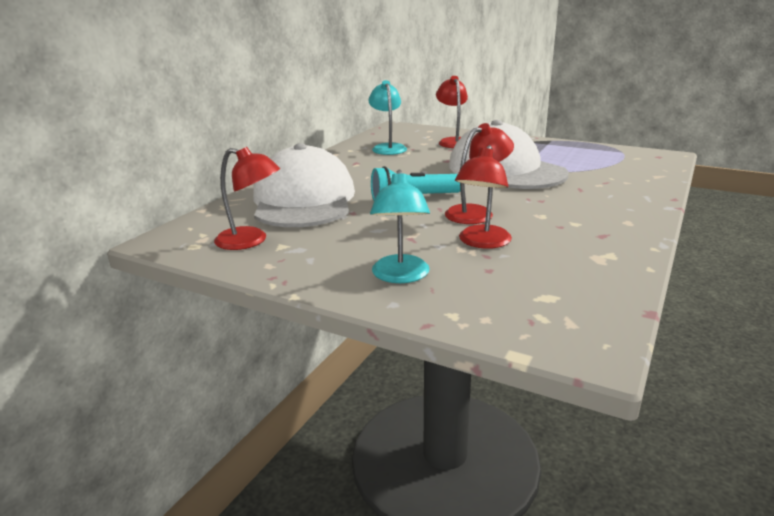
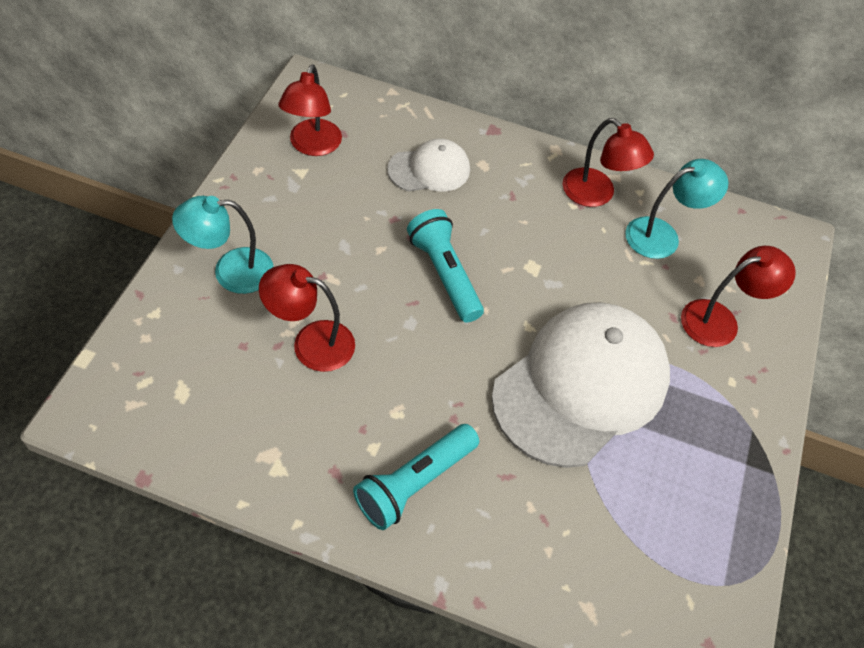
camera: 75 degrees right, 30 degrees up
(303, 200) = (429, 170): white cap -> white cap, size x0.49
(476, 212) = (402, 341): red lamp -> red lamp (596, 195)
(598, 212) = (414, 483): none -> turquoise flashlight

